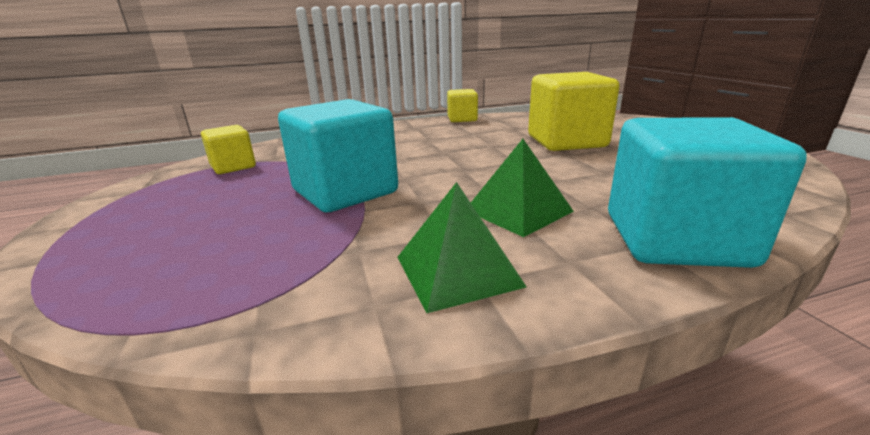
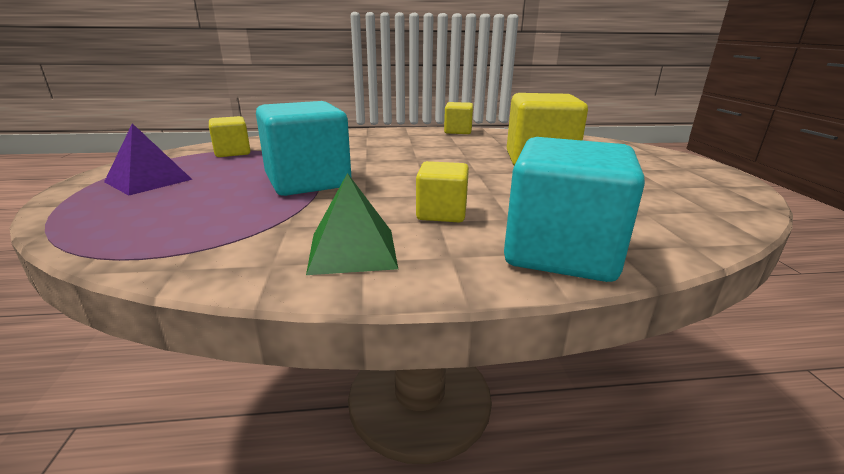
camera: 10 degrees right, 0 degrees up
(147, 213) = (148, 180): none -> purple pyramid
(518, 210) = (441, 213): green pyramid -> yellow cube

